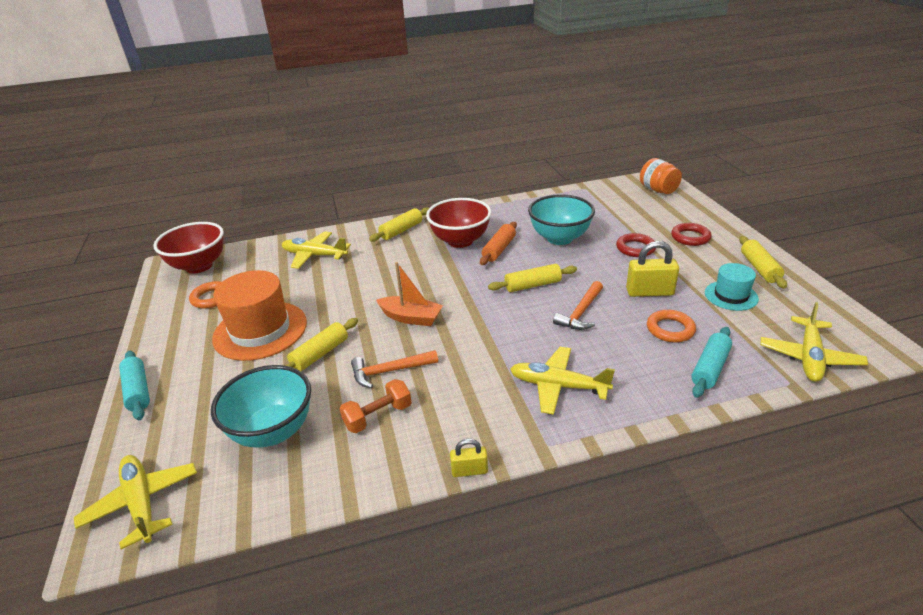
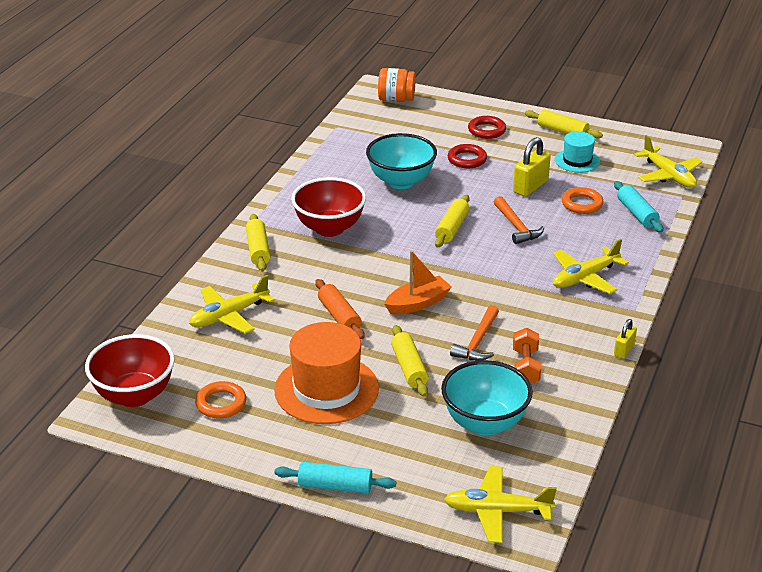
camera: 55 degrees left, 0 degrees up
(499, 249) = (374, 217): orange rolling pin -> orange rolling pin (339, 316)

